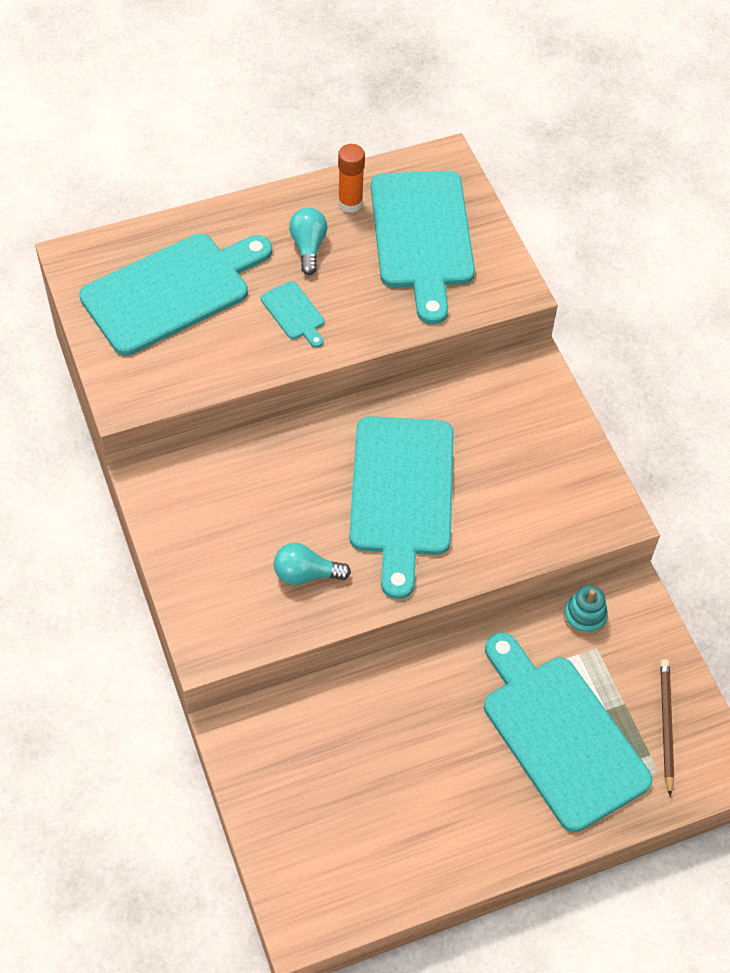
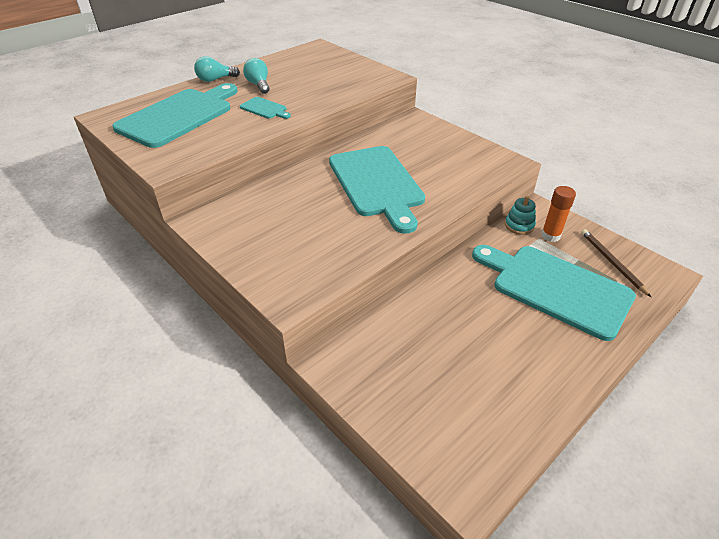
camera: 20 degrees left, 15 degrees down
(306, 574) = (339, 237): turquoise light bulb -> turquoise light bulb (215, 79)
(350, 203) = (274, 67): orange glue stick -> orange glue stick (550, 236)
(422, 236) = (323, 70): turquoise cutting board -> none

